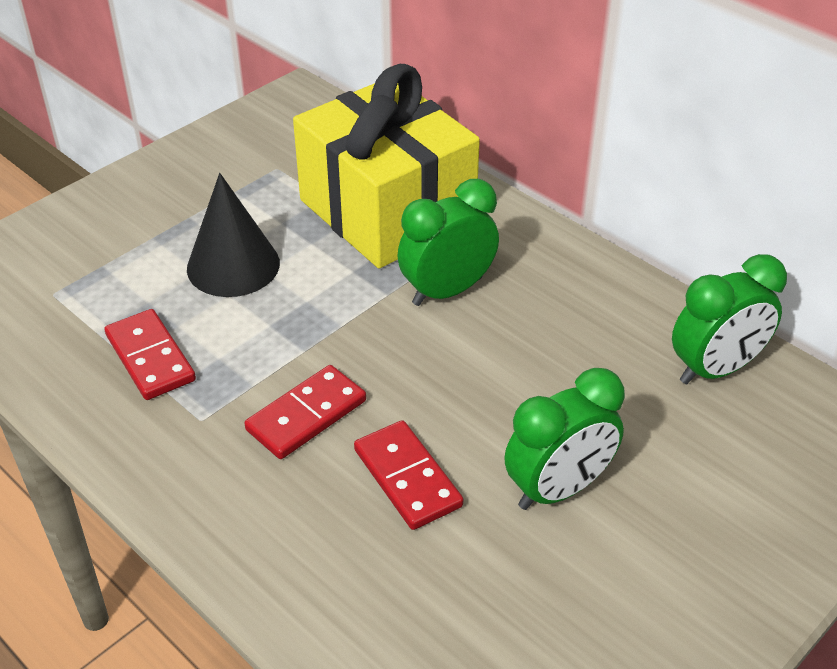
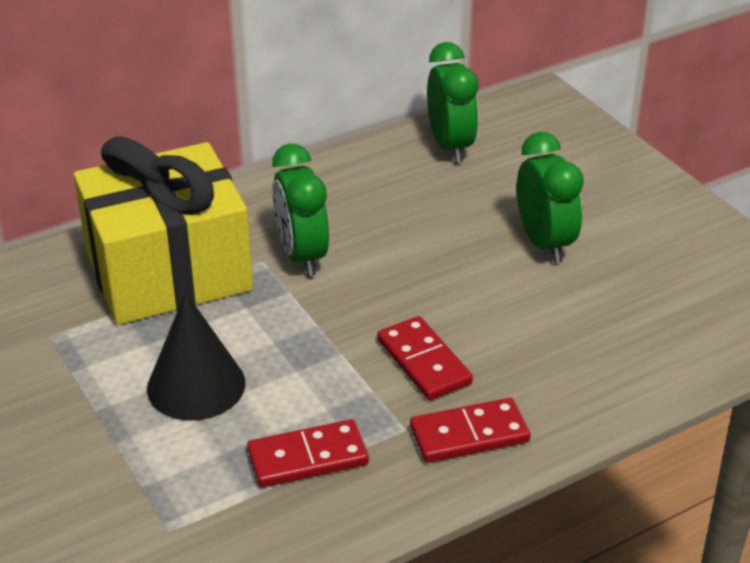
camera: 75 degrees left, 5 degrees down
(407, 478) = (512, 315): red domino -> red domino (469, 434)

